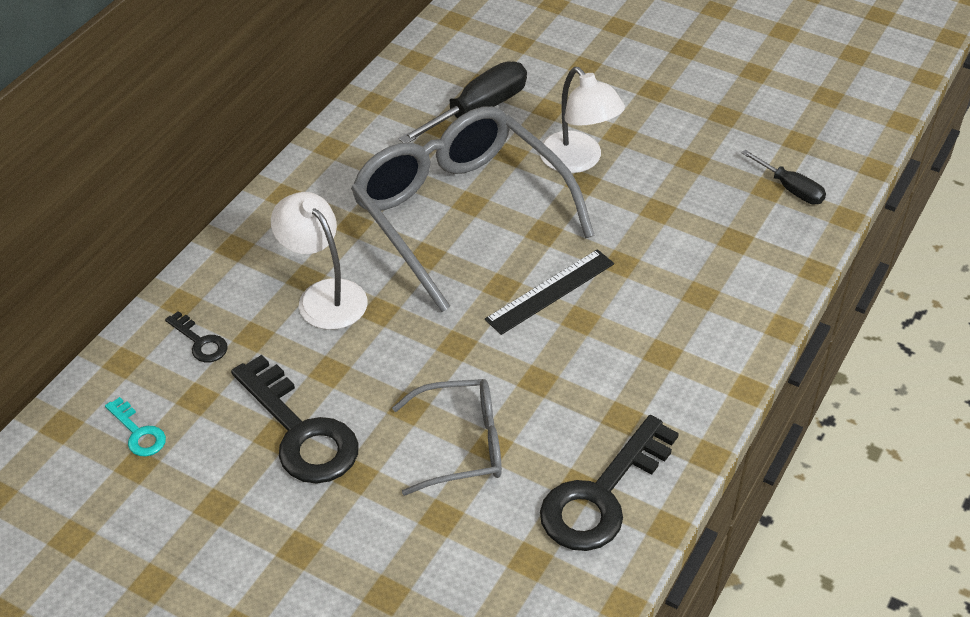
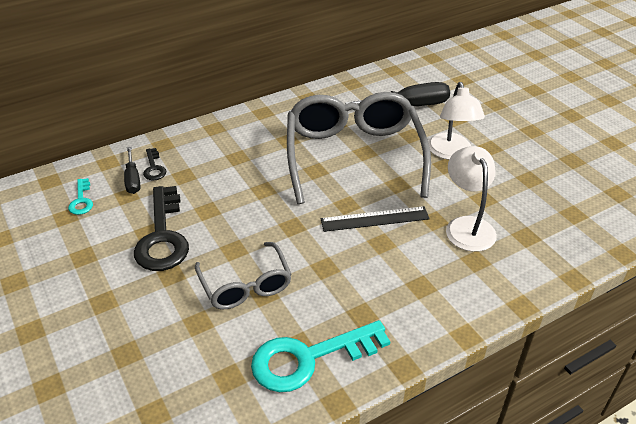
camera: 30 degrees right, 5 degrees down
(324, 295) = (239, 170): white lamp -> white lamp (467, 226)
(460, 445) = (245, 285): grey glasses -> grey glasses turned 45 degrees clockwise
(601, 496) = (308, 358): black key -> turquoise key
(790, 189) = (590, 220): black screwdriver -> black screwdriver (133, 179)

